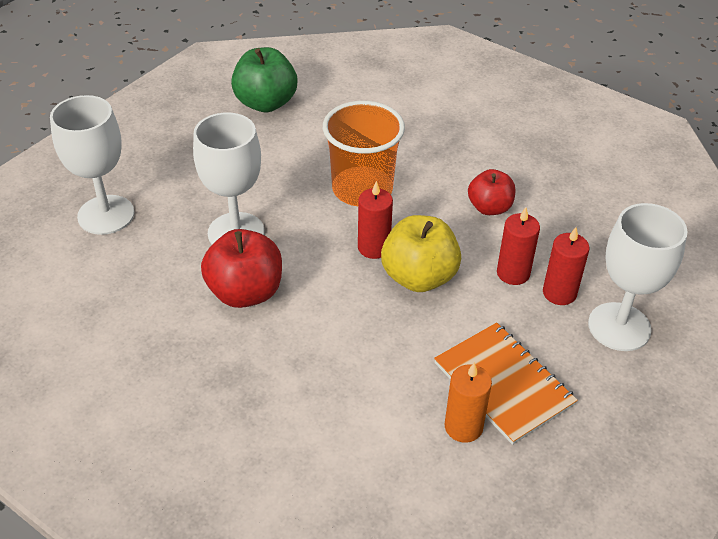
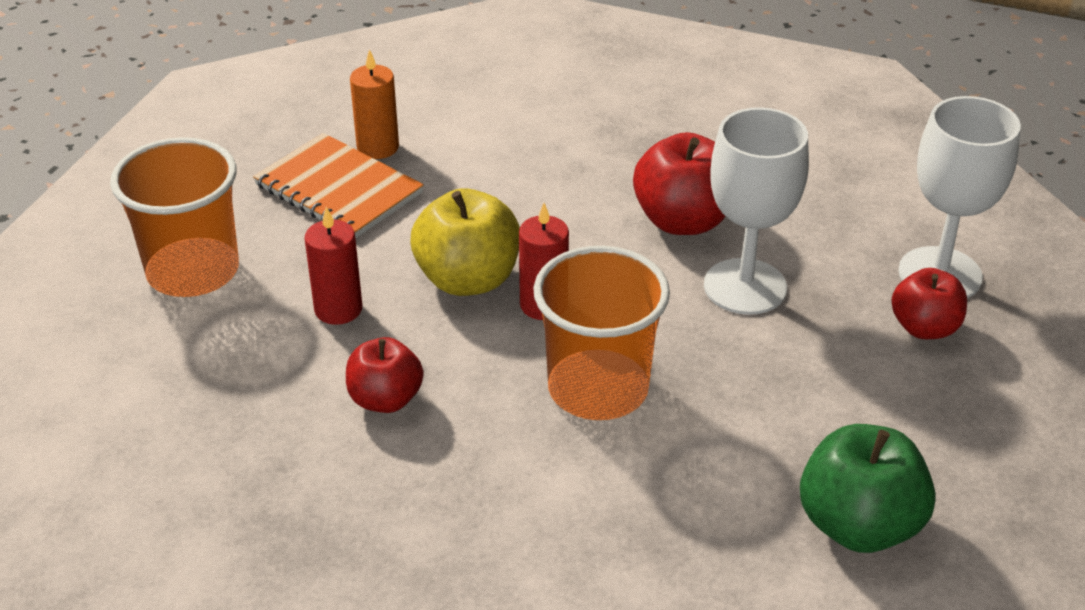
camera: 165 degrees right, 5 degrees down
(148, 184) = (924, 328): none -> red apple
(559, 293) = (272, 296): red candle -> none
(619, 327) = (193, 271): white goblet -> orange cup

